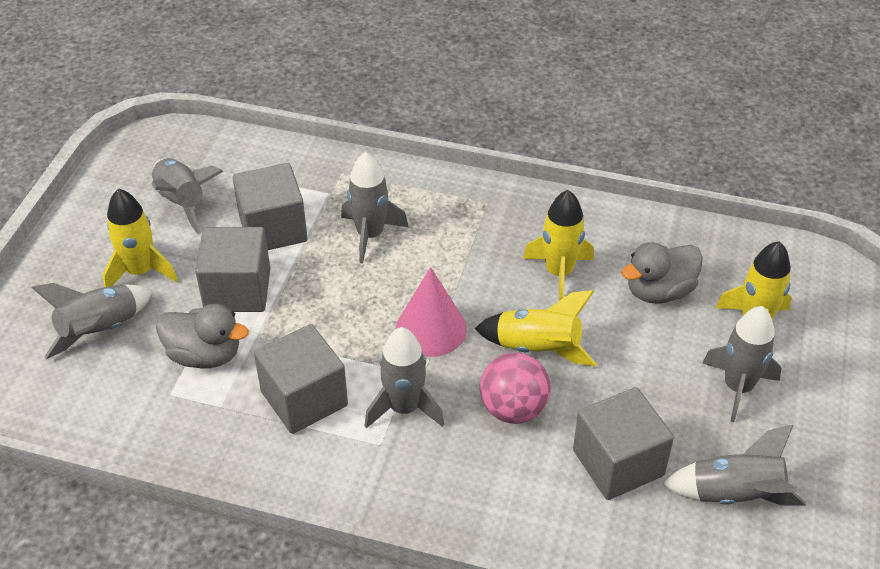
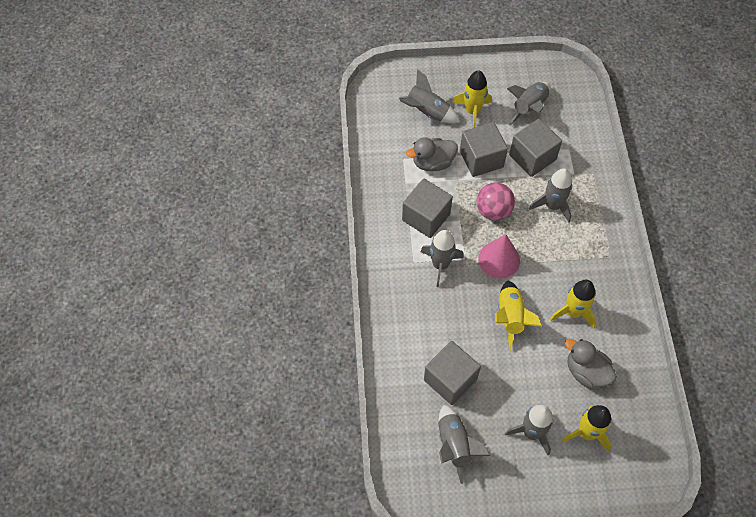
camera: 70 degrees right, 15 degrees up
(204, 355) = (432, 163): grey duck -> grey duck turned 75 degrees clockwise
(513, 409) = (463, 317): pink ball -> pink ball (493, 211)

